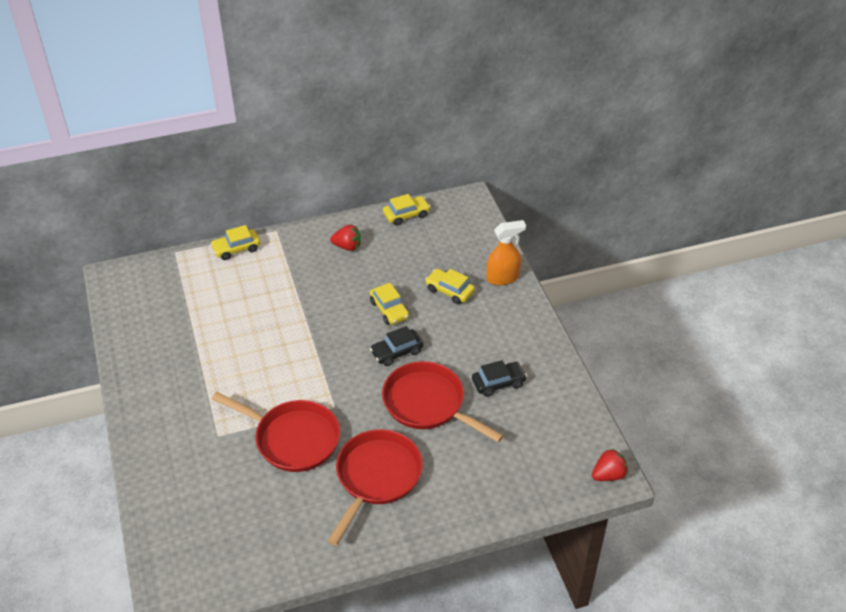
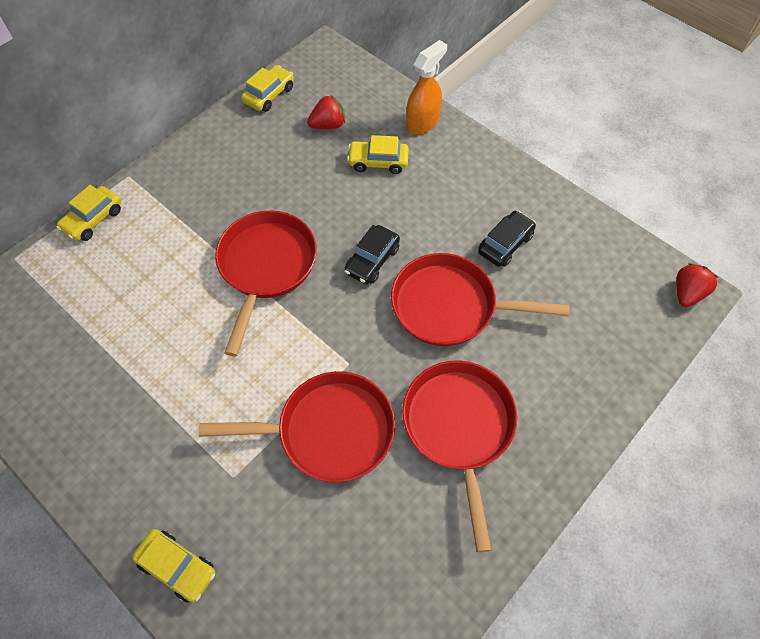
camera: 30 degrees left, 15 degrees up
(324, 325) = (266, 267): none -> red pan
(347, 246) = (227, 159): red strawberry -> red strawberry (328, 125)
(389, 310) = (328, 213): yellow car -> yellow car (177, 567)

